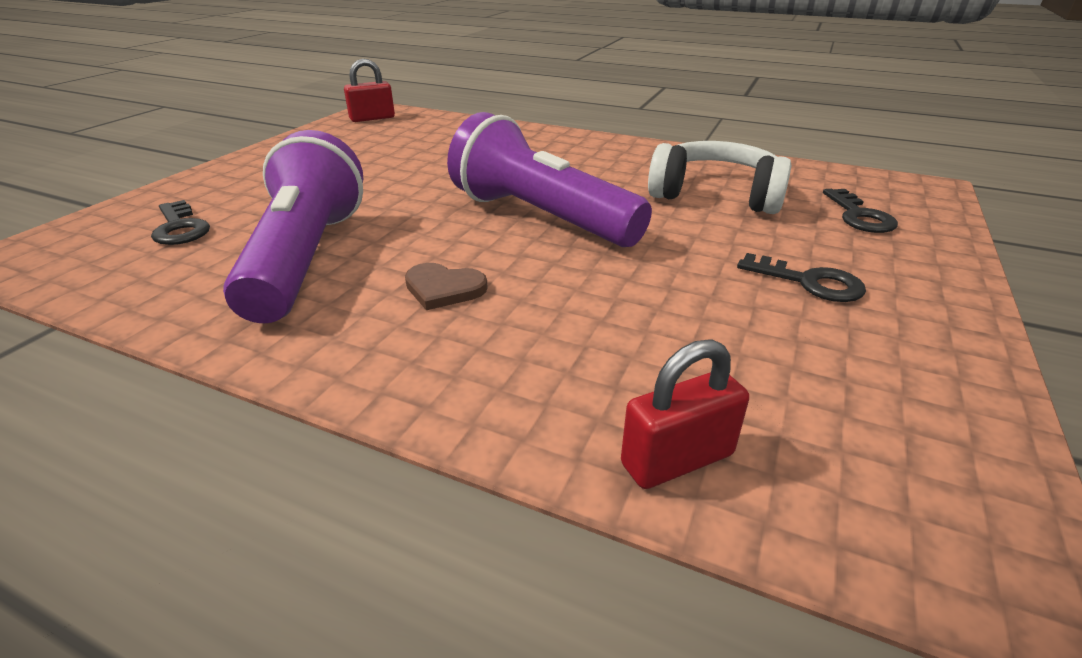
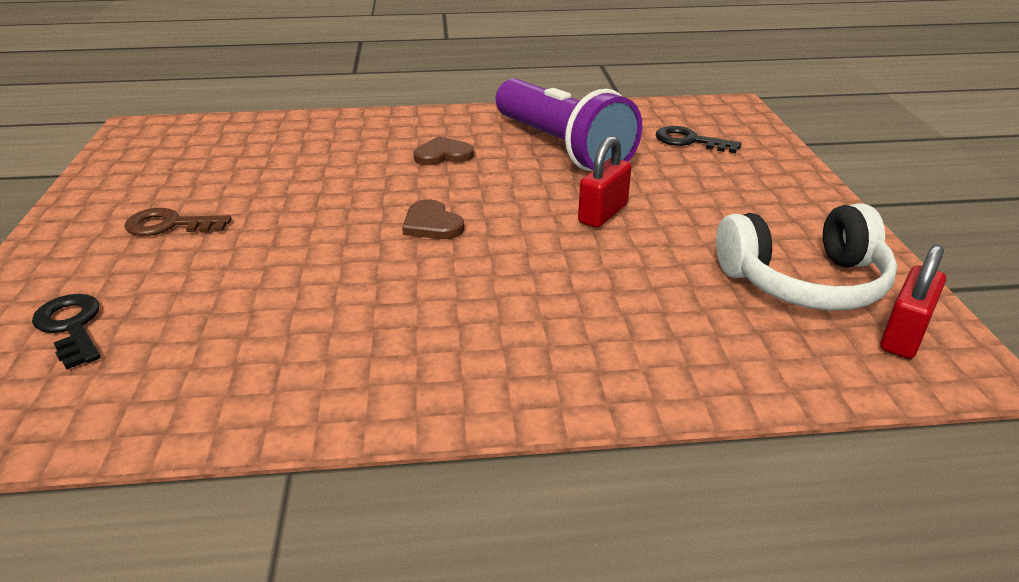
camera: 150 degrees right, 0 degrees up
(540, 217) = (432, 224): purple flashlight -> brown heart
(677, 459) = (264, 126): red padlock -> red padlock (603, 213)
(715, 195) = (253, 312): white headphones -> white headphones (804, 282)
(809, 282) = (170, 225): black key -> brown key

